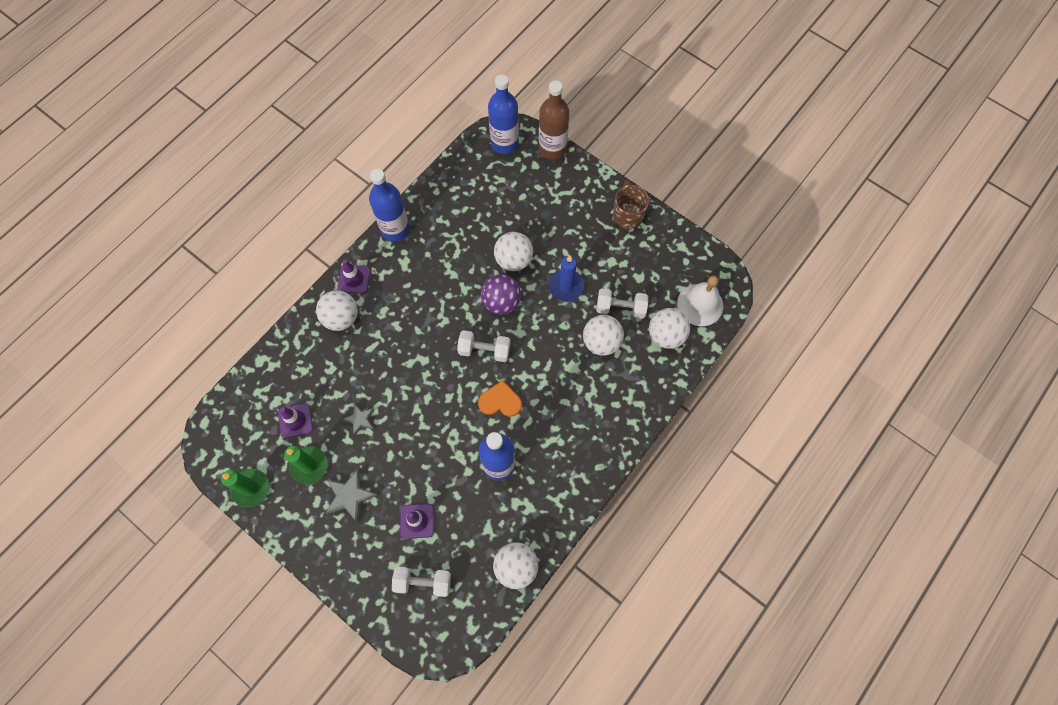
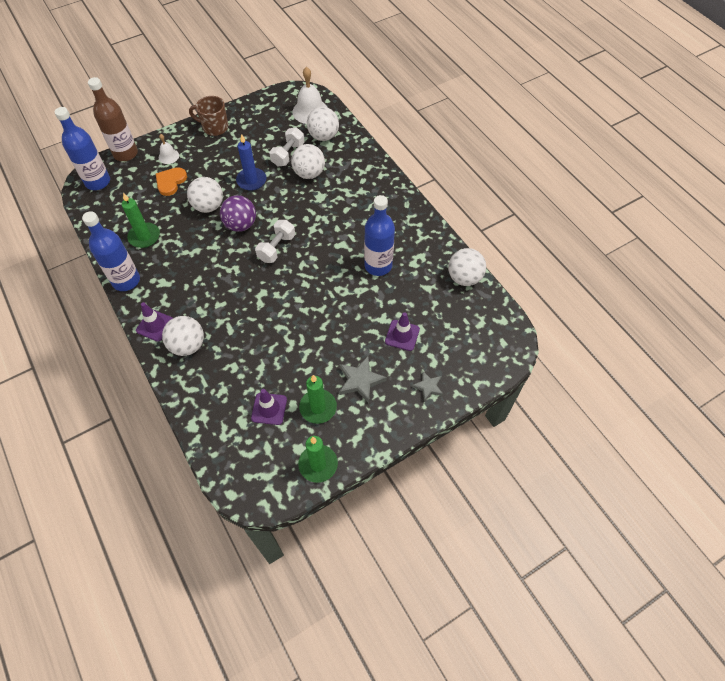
camera: 70 degrees left, 10 degrees down
(360, 419) = (293, 355): grey star -> grey star (428, 387)
(423, 582) = (455, 344): white dumbbell -> none
(452, 219) = (144, 237): none -> green candle
(500, 401) = (326, 250): orange heart -> orange heart (170, 182)
(566, 190) = (168, 156): none -> white bell

